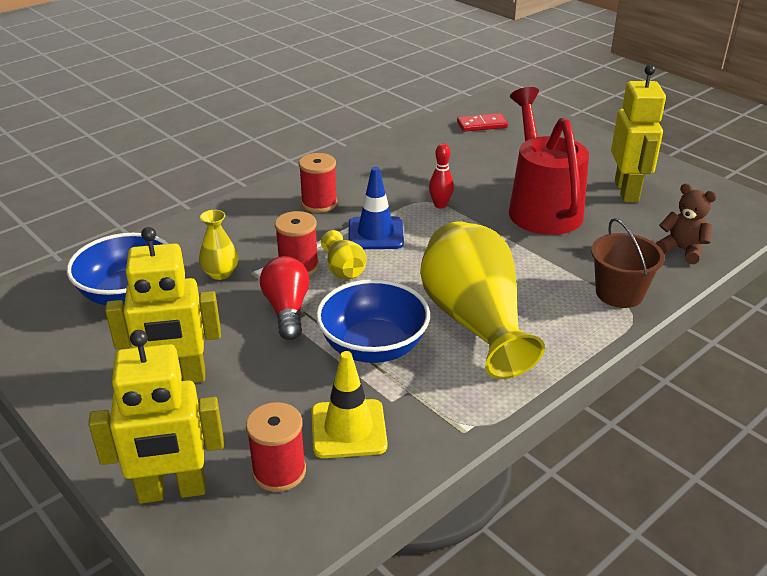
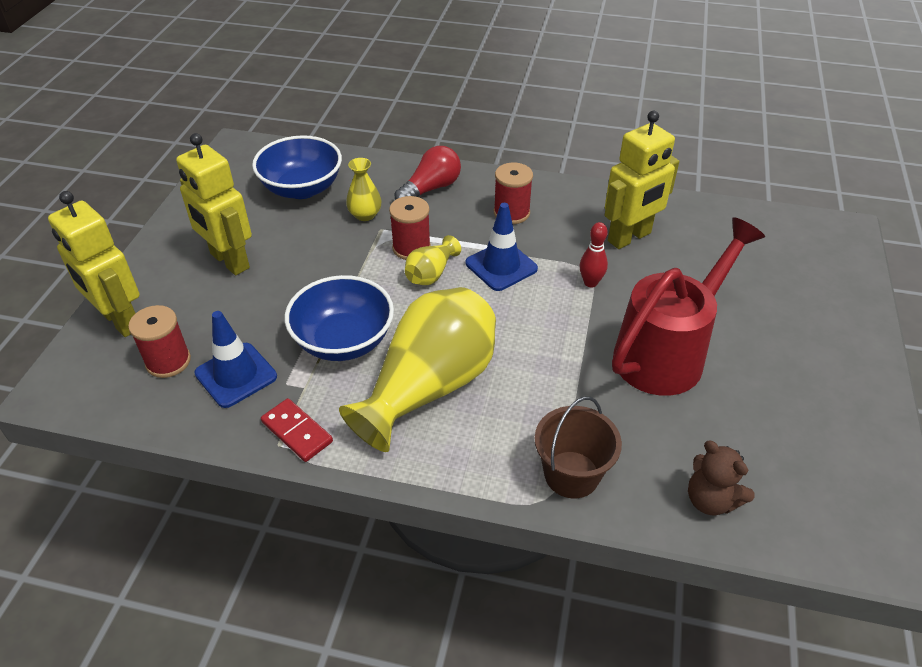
camera: 55 degrees right, 10 degrees up
(287, 310) = (350, 271): red light bulb -> red light bulb (431, 188)
(348, 429) = (236, 375): yellow traffic cone -> blue traffic cone
(482, 125) = (775, 242): red domino -> red domino (297, 432)
(627, 191) = (781, 407): yellow robot -> yellow robot (629, 237)
(682, 250) = (710, 500): brown teddy bear -> brown teddy bear turned 135 degrees clockwise

